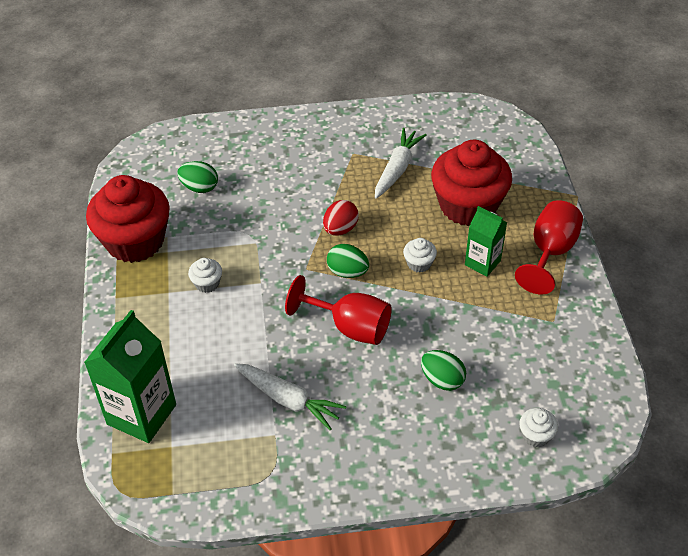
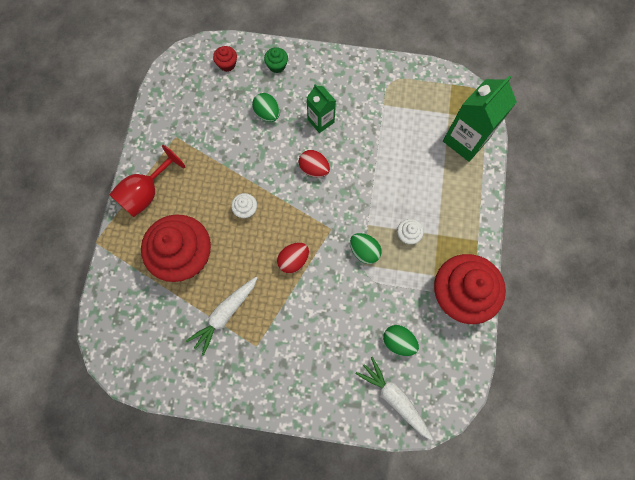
camera: 165 degrees left, 25 degrees up
(288, 399) = (369, 126): white carrot -> white carrot (394, 398)
(347, 272) = (301, 216): green egg -> green egg (364, 251)
(349, 327) = (314, 169): red goblet -> red egg
(458, 453) = (277, 66): none -> green cupcake
(482, 263) = (199, 197): green carton -> green carton (320, 121)
(536, 435) = (227, 64): white cupcake -> red cupcake

